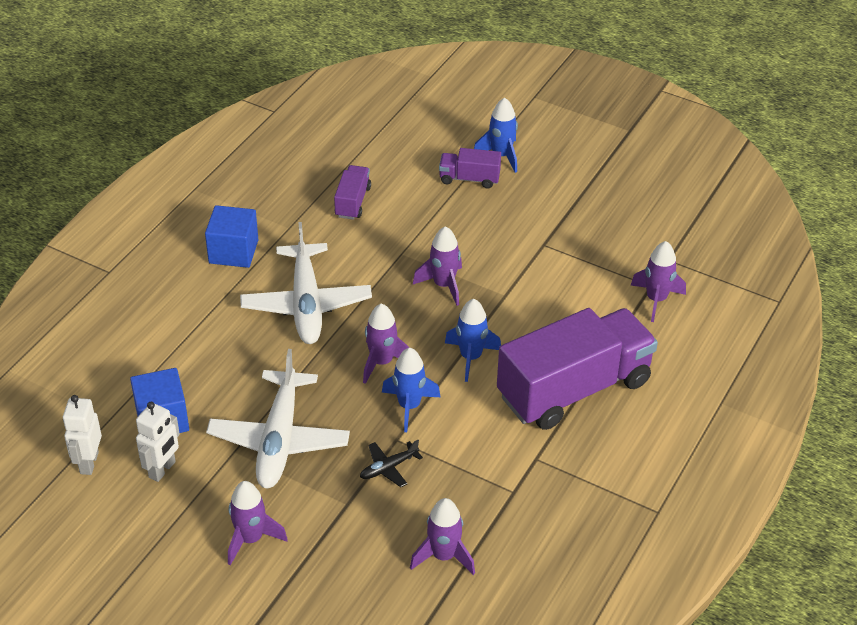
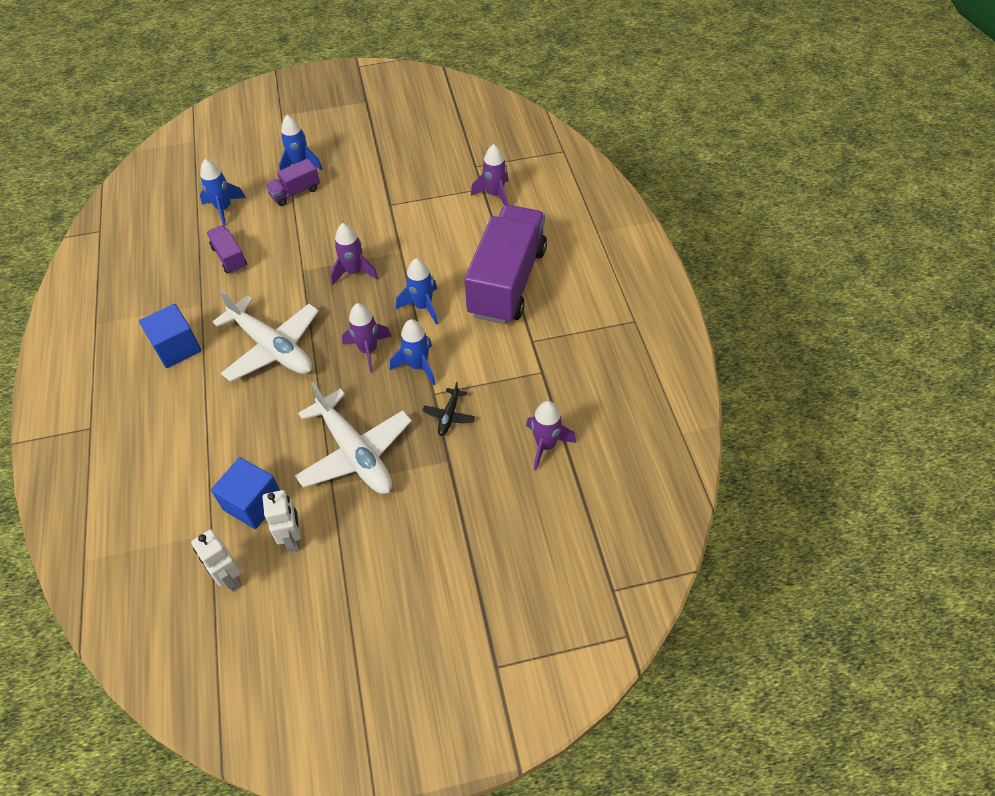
camera: 40 degrees left, 10 degrees up
(251, 539) = (410, 535): purple rocket -> none
(392, 155) = (224, 208): none -> blue rocket

